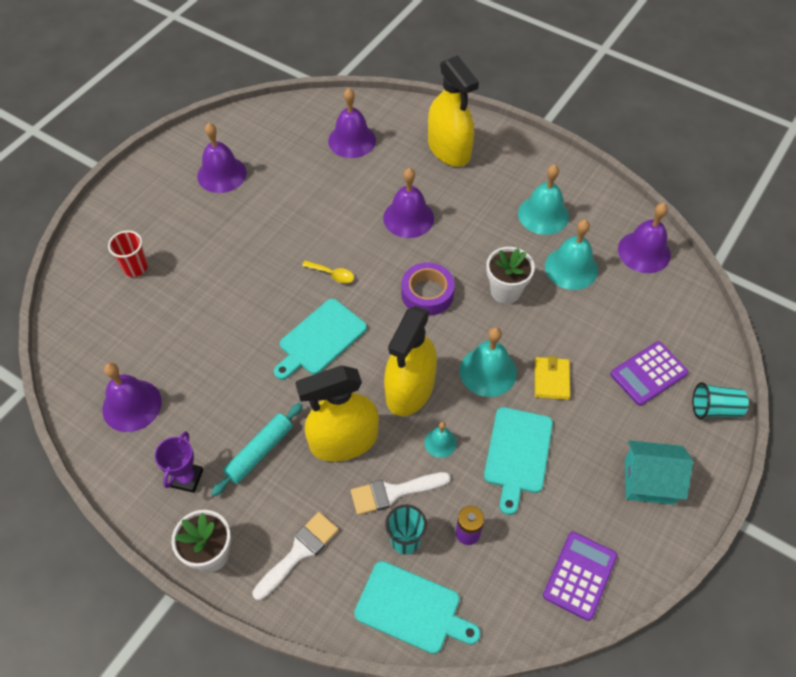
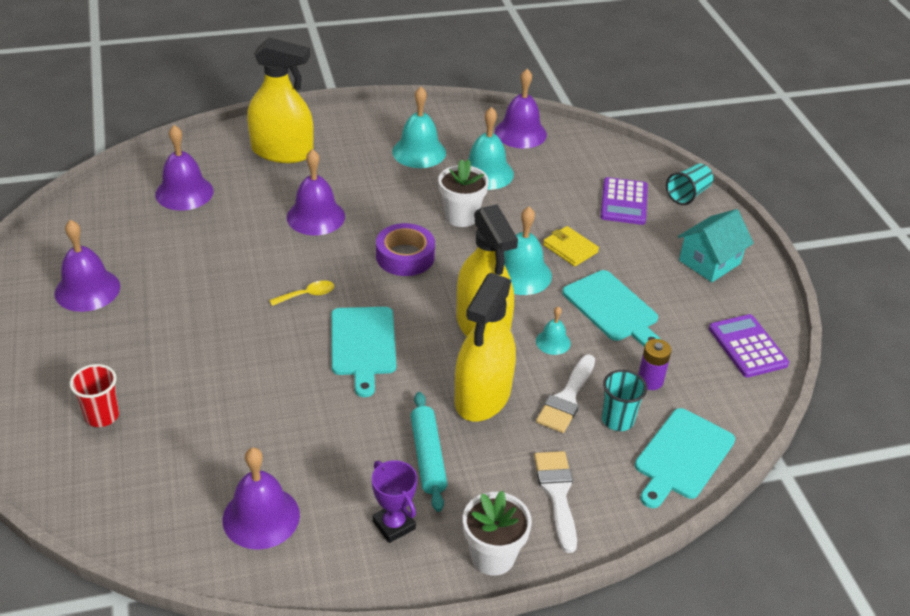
camera: 50 degrees left, 15 degrees down
(412, 609) = (682, 456): turquoise cutting board -> turquoise cutting board turned 150 degrees clockwise

